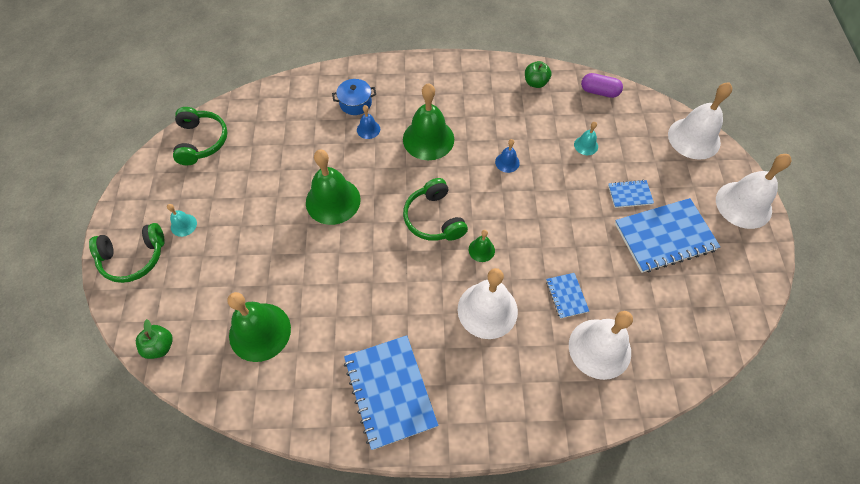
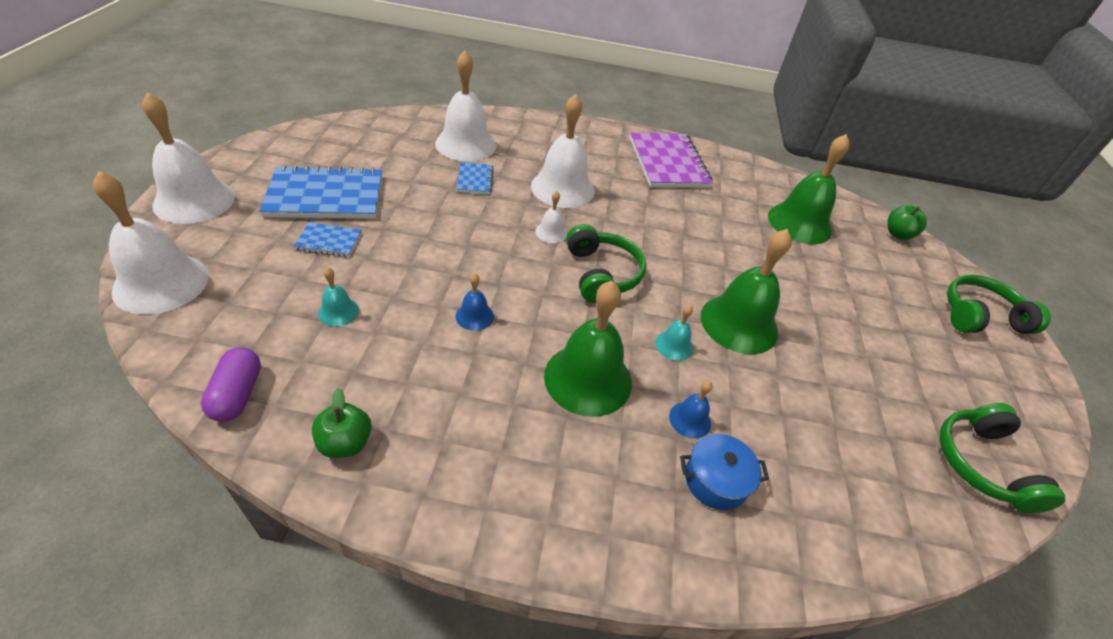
camera: 175 degrees left, 15 degrees down
(183, 225) = (937, 339): turquoise bell -> turquoise bell (674, 345)
(390, 392) = (668, 163): blue notebook -> purple notebook
(481, 250) = (551, 232): green bell -> white bell
(599, 92) = (237, 394): purple capsule -> purple capsule turned 60 degrees clockwise

